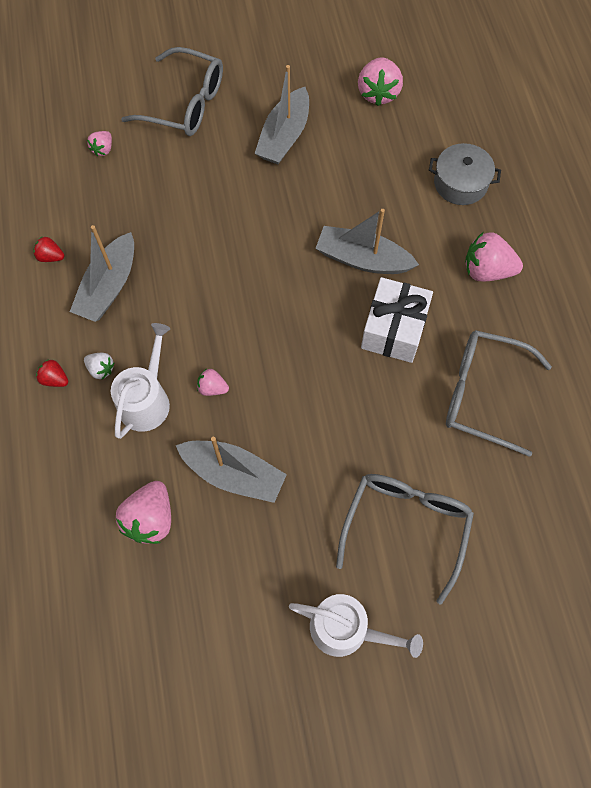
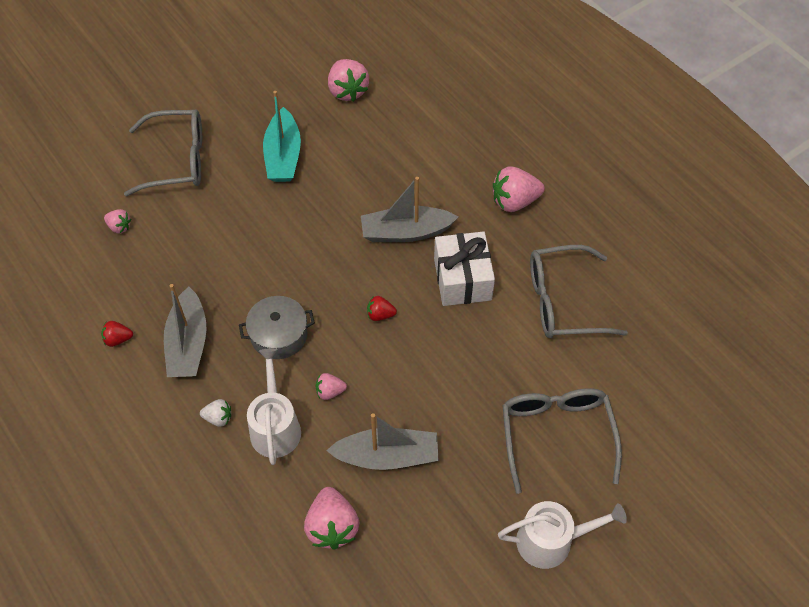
camera: 25 degrees left, 10 degrees down
(55, 379) = (179, 444): red strawberry -> red strawberry (380, 315)
(103, 149) = (119, 227): pink strawberry -> pink strawberry turned 60 degrees counterclockwise
(284, 136) = (283, 156): grey boat -> turquoise boat
(460, 183) = (456, 139): grey pot -> grey pot (279, 335)

